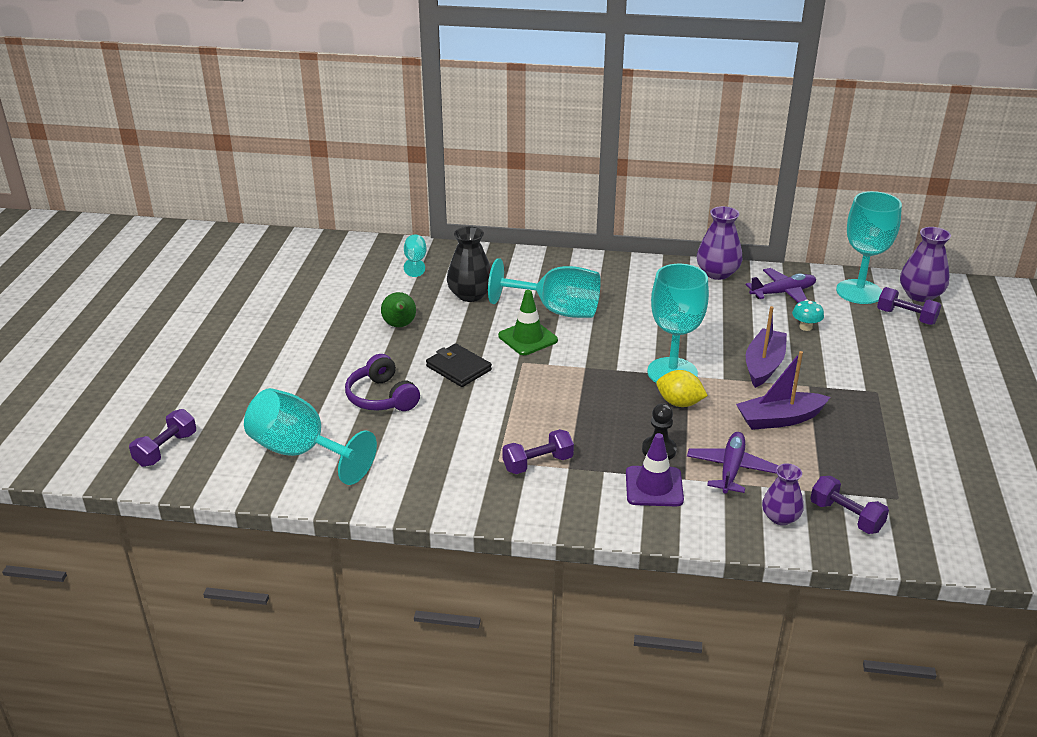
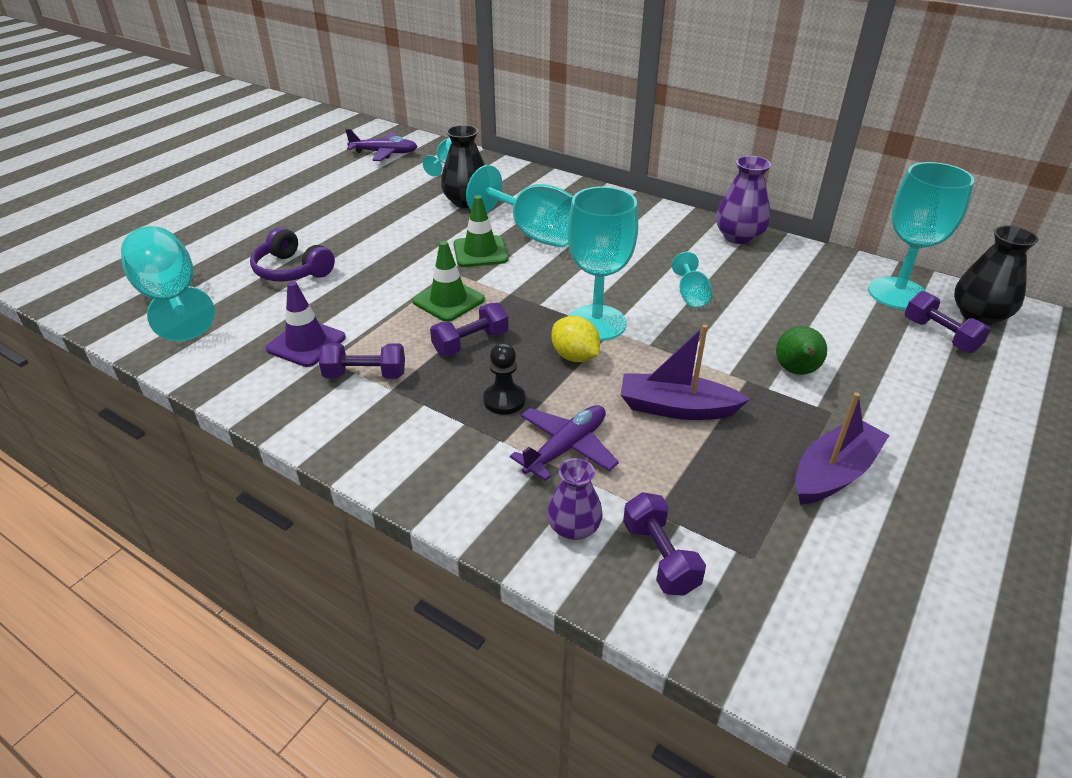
camera: 25 degrees right, 5 degrees up
(166, 449) = (75, 266): purple dumbbell -> purple dumbbell (471, 343)
(382, 397) = (292, 270): purple headphones -> purple headphones turned 45 degrees counterclockwise
(400, 325) = (376, 213): green pear -> green pear (796, 371)
(458, 368) = (387, 263): black wallet -> none
(543, 386) = (448, 300): none -> green traffic cone
(654, 486) = (460, 439): purple traffic cone -> purple traffic cone (306, 343)
(721, 332) = (691, 295): none -> turquoise goblet
(764, 365) = (709, 343): purple boat -> purple boat (833, 473)
(783, 293) = (799, 273): purple plane -> purple plane (384, 153)
(805, 327) = (797, 315): turquoise mushroom -> none
(920, 295) = (979, 315): purple vase -> black vase

